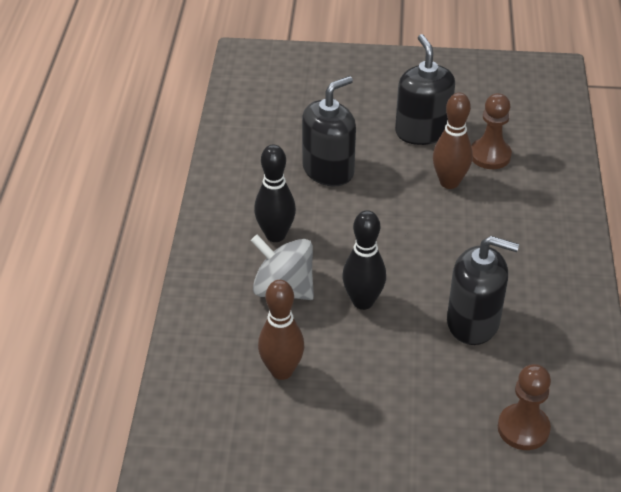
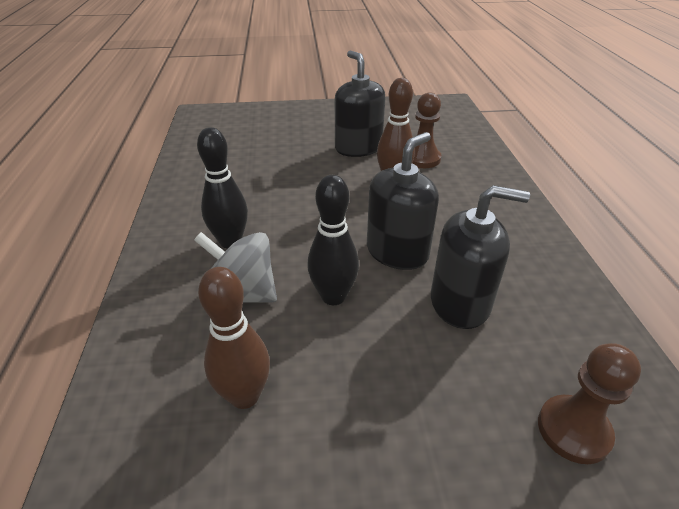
camera: 10 degrees left, 5 degrees down
(328, 170) = (279, 182): black soap dispenser -> black soap dispenser (397, 252)

